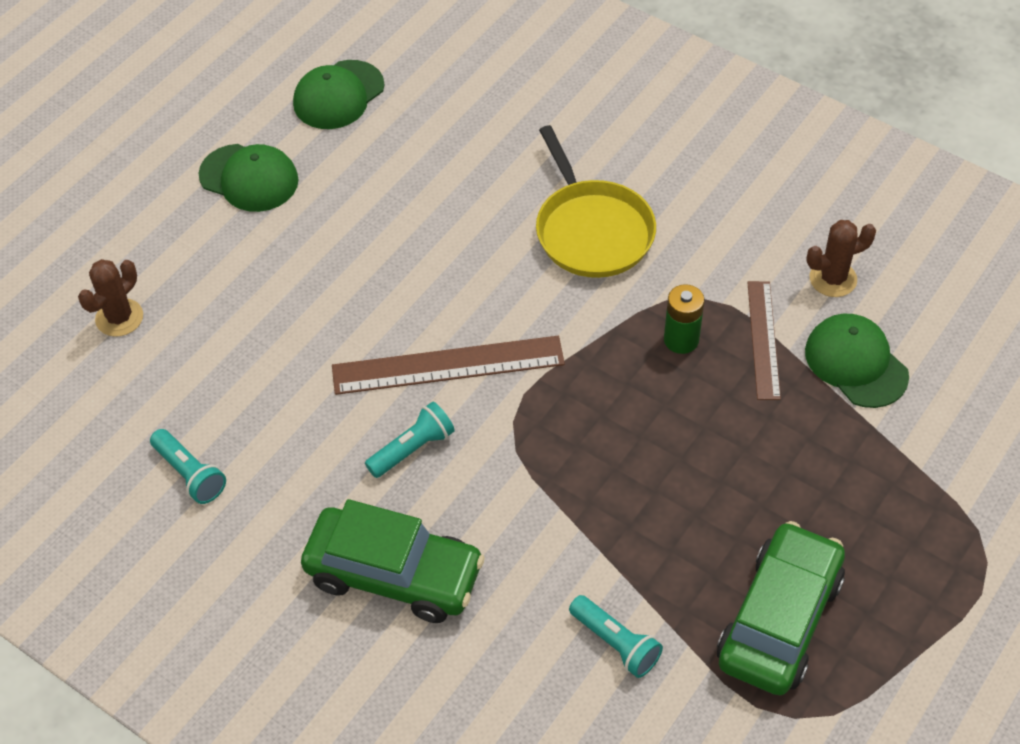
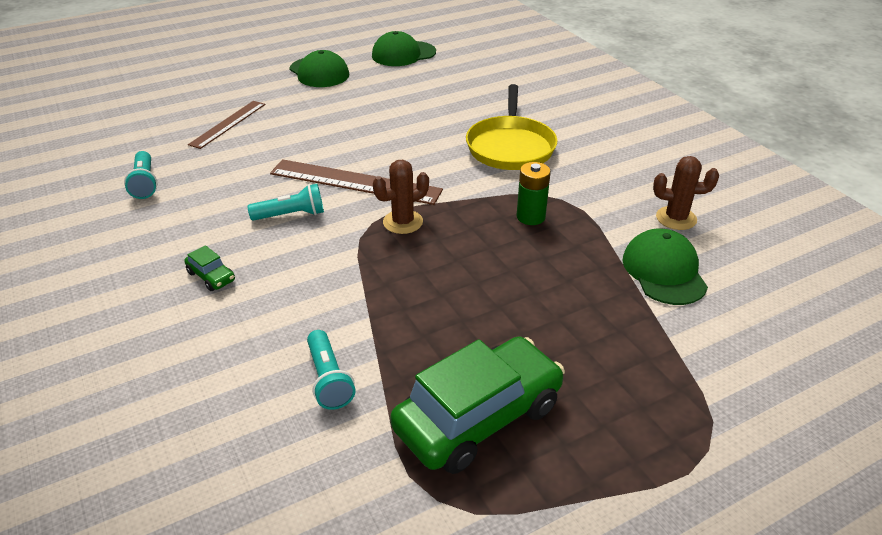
camera: 25 degrees right, 15 degrees down
(119, 318) = (186, 107): brown cactus -> brown cactus (403, 222)
(394, 574) = (211, 276): green car -> green car, size x0.41
(763, 339) = (595, 235): brown ruler -> brown ruler (228, 124)

